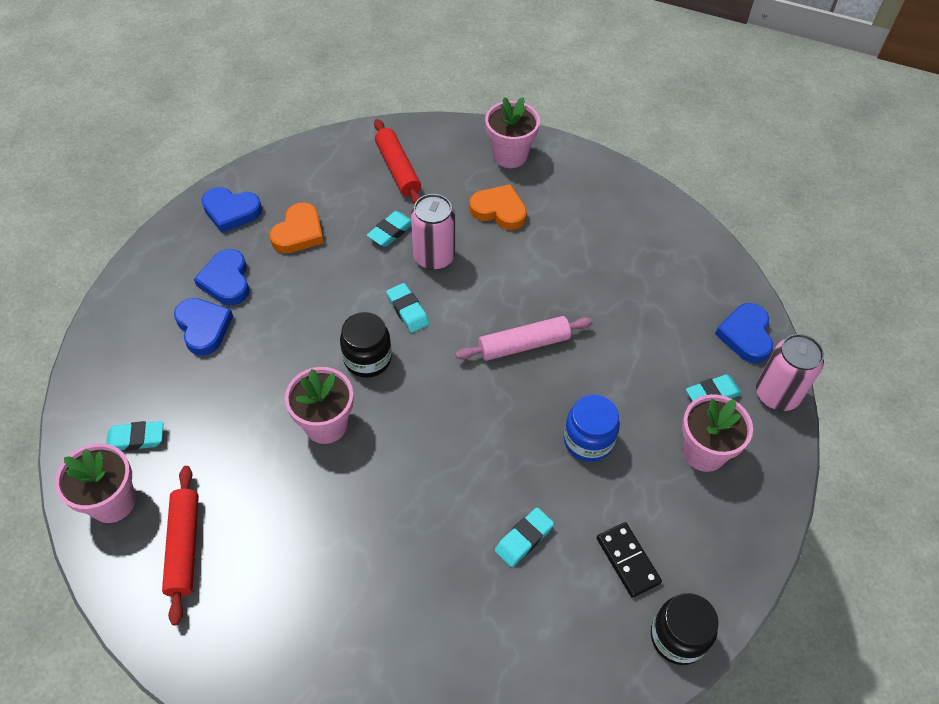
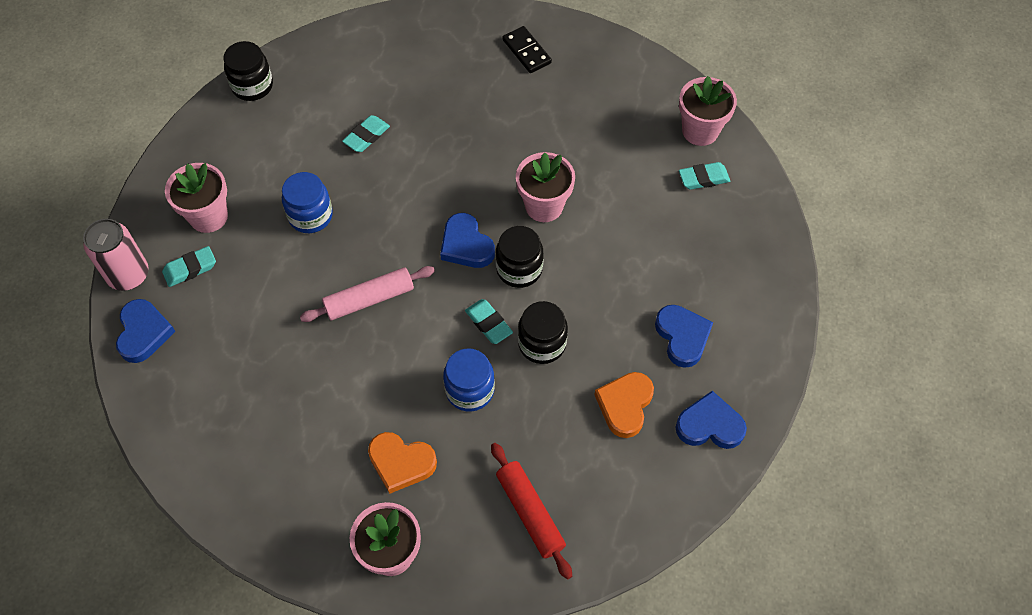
camera: 175 degrees right, 5 degrees up
(184, 546) = (631, 106): red rolling pin -> none
(203, 328) = (686, 283): blue heart -> blue heart (466, 245)
(360, 288) = (542, 344): none -> black jar
(391, 232) = (522, 418): turquoise eraser -> none
(434, 257) = (470, 390): pink can -> blue jar
(628, 560) = (284, 129): black domino -> black domino (526, 51)

